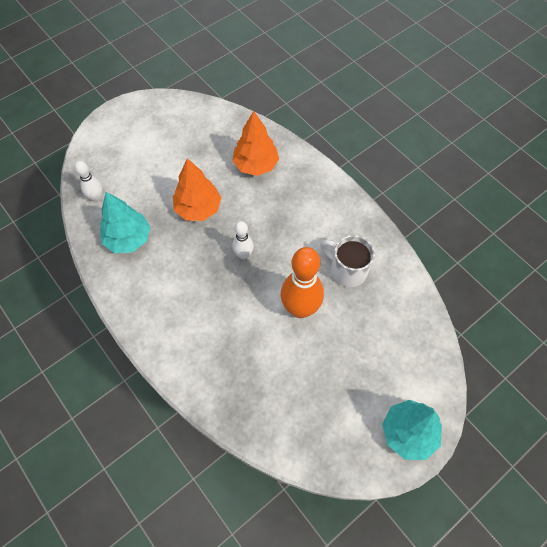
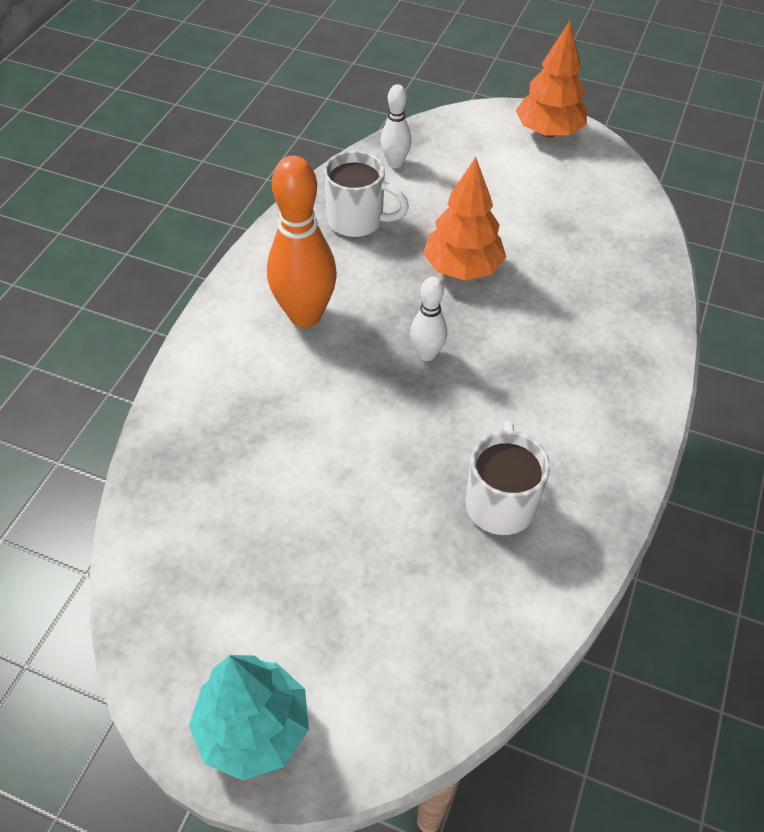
camera: 60 degrees right, 10 degrees down
(128, 239) = (358, 221): turquoise tree -> white mug
(256, 165) = (594, 299): orange tree -> orange tree (548, 132)
(300, 309) = (385, 466): orange bowling pin -> orange bowling pin (305, 315)

